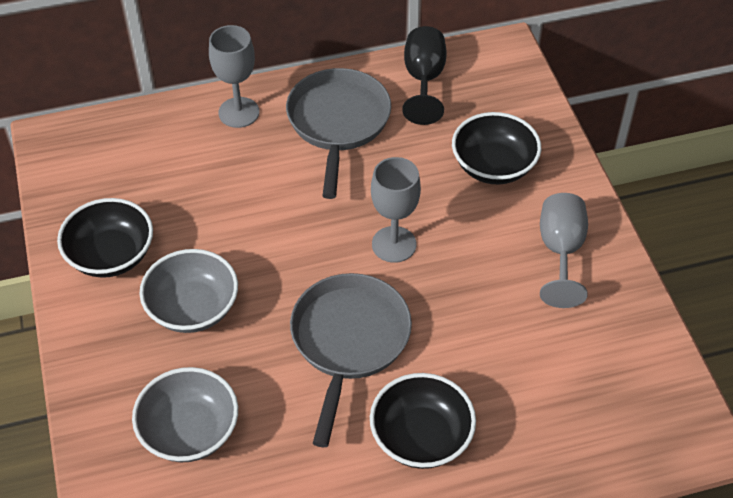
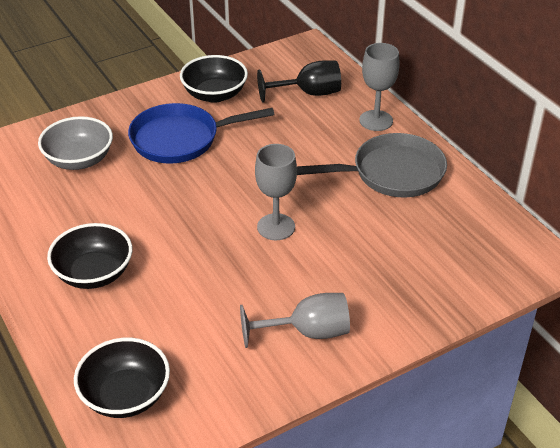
camera: 75 degrees right, 10 degrees down
(193, 308) = (181, 139): grey bowl -> blue pan
(349, 341) = (172, 219): grey pan -> none
(424, 80) = (471, 213): black goblet -> black goblet (309, 93)
(493, 166) = (390, 273): black bowl -> black bowl (125, 395)

